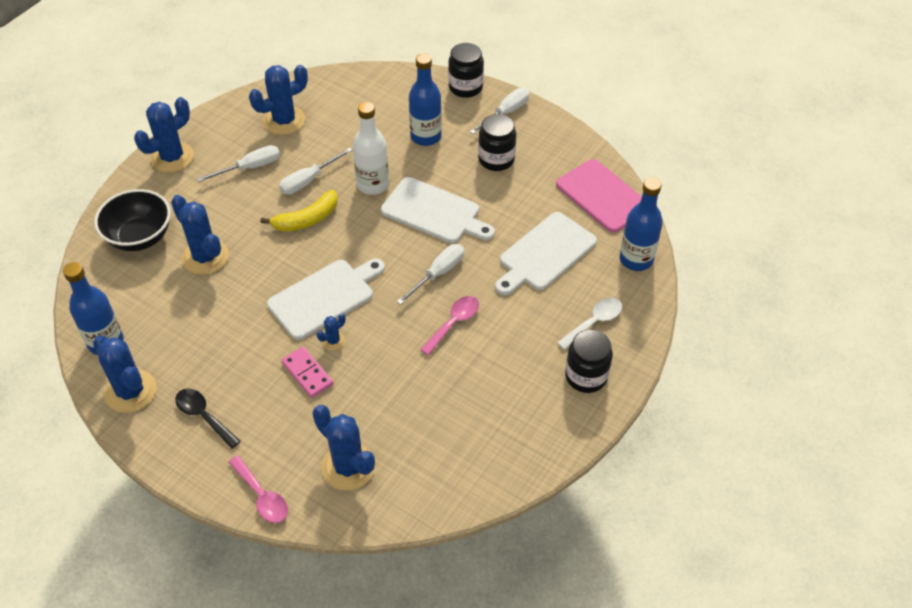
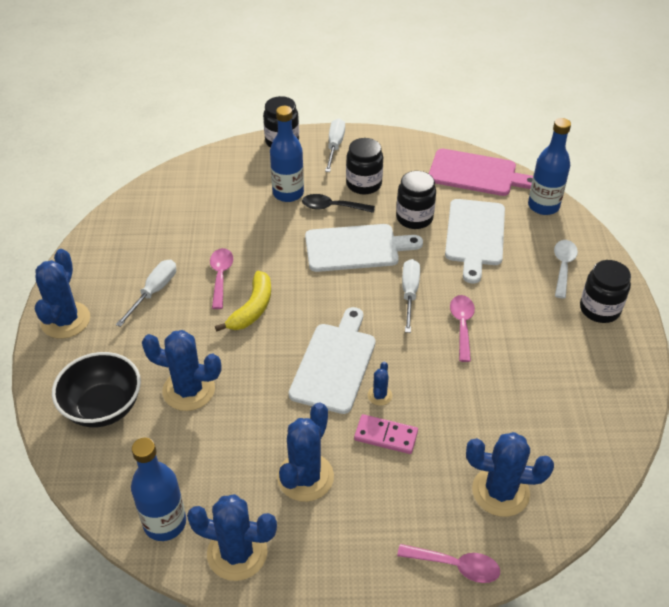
camera: 35 degrees left, 5 degrees down
(204, 416) = (331, 530): black spoon -> black spoon (332, 207)
(284, 121) = (147, 238): blue cactus -> blue cactus (305, 477)
(308, 180) = (221, 276): white screwdriver -> pink spoon
(373, 185) = (282, 252): white bottle -> none
(508, 211) = (414, 218): none -> black jar

